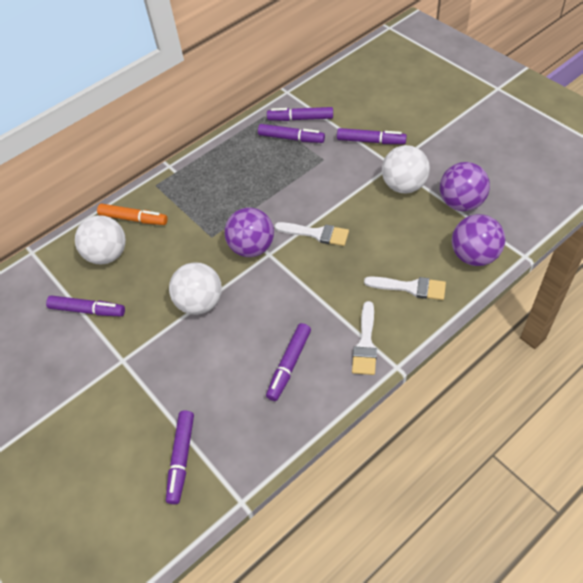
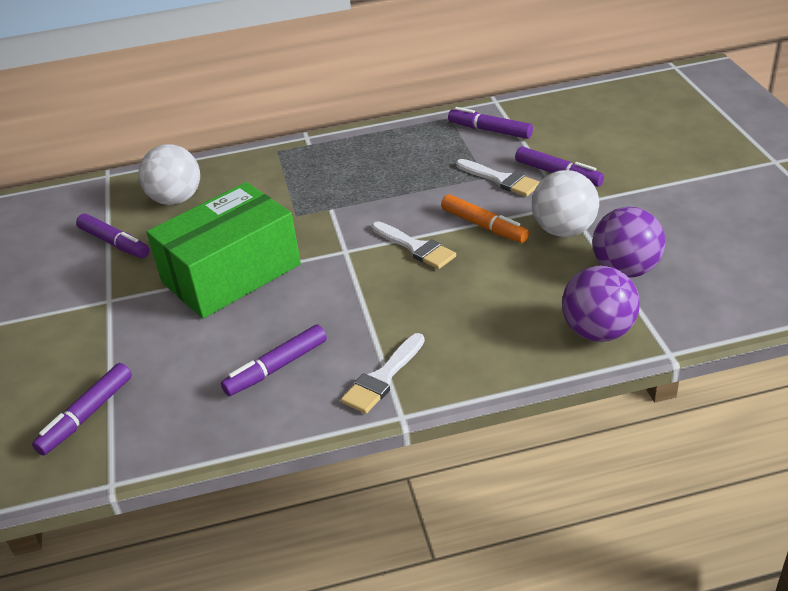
camera: 25 degrees right, 15 degrees down
(133, 219) = (229, 175): orange marker -> orange marker (484, 226)
(200, 303) = (231, 273): white ball -> green box
(252, 247) = (331, 239): purple ball -> none
(291, 138) = (463, 146): purple marker -> none
(410, 287) = (486, 338): white brush -> white brush (501, 179)

